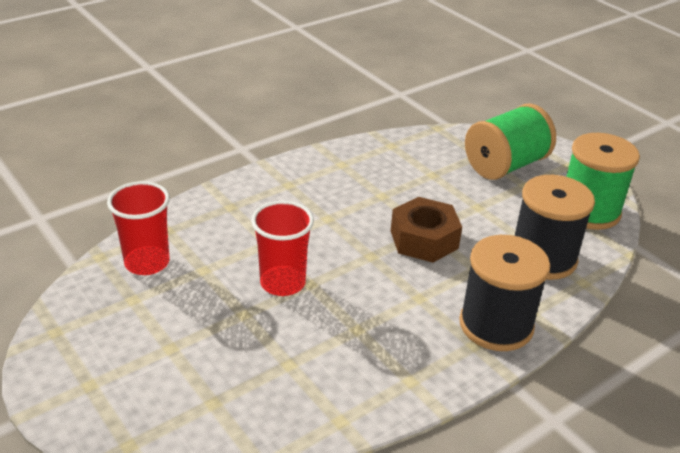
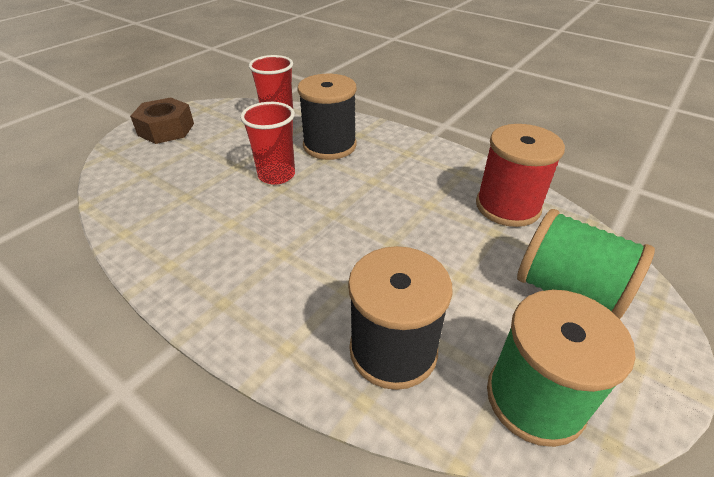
camera: 75 degrees right, 5 degrees up
(403, 157) = (507, 206): none -> red spool
(424, 239) = (374, 243): brown nut -> brown nut (166, 129)
(496, 325) = (256, 317): black spool -> black spool (329, 145)

